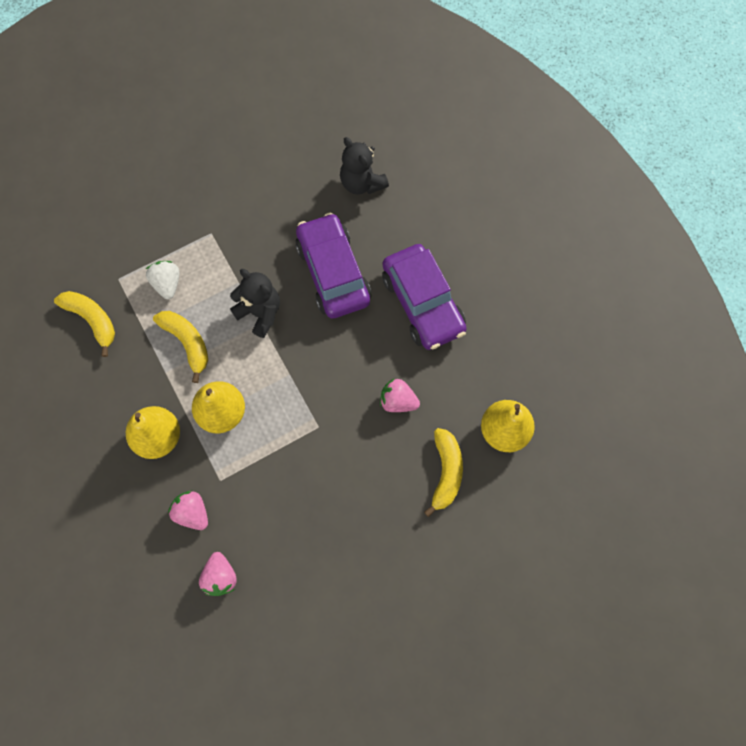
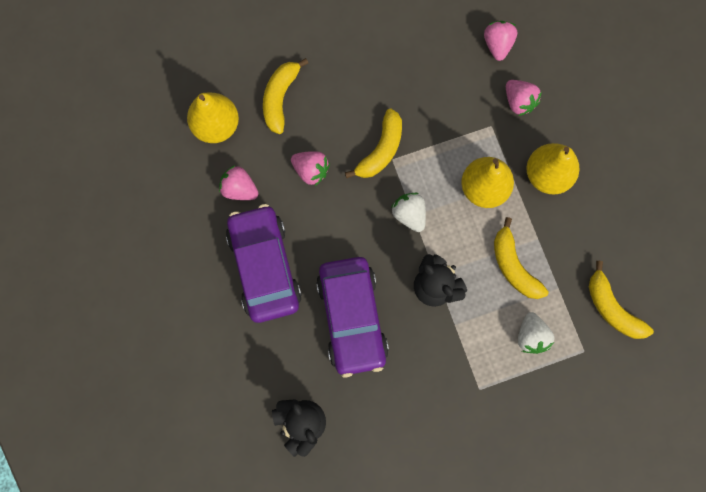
camera: 170 degrees left, 5 degrees up
(293, 374) = (409, 215): none -> white strawberry
(331, 434) = (381, 150): none -> yellow banana
(464, 371) = (240, 189): none -> pink strawberry

